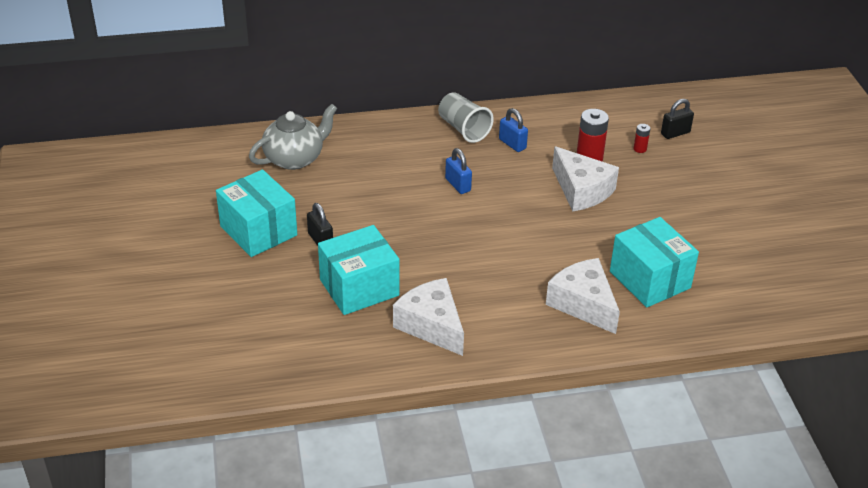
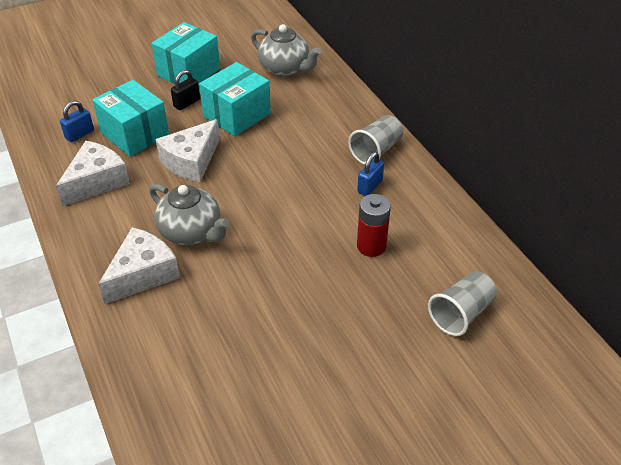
camera: 75 degrees right, 5 degrees up
(458, 185) = (289, 162): blue padlock -> blue padlock (79, 134)
(535, 264) = (191, 232): none -> grey teapot
(581, 190) = (317, 248): white cheese -> white cheese (191, 161)
(640, 149) = (413, 285): red battery -> none
(650, 279) = (191, 321): turquoise box -> turquoise box (237, 115)
(675, 133) = (461, 313): black padlock -> grey cup

